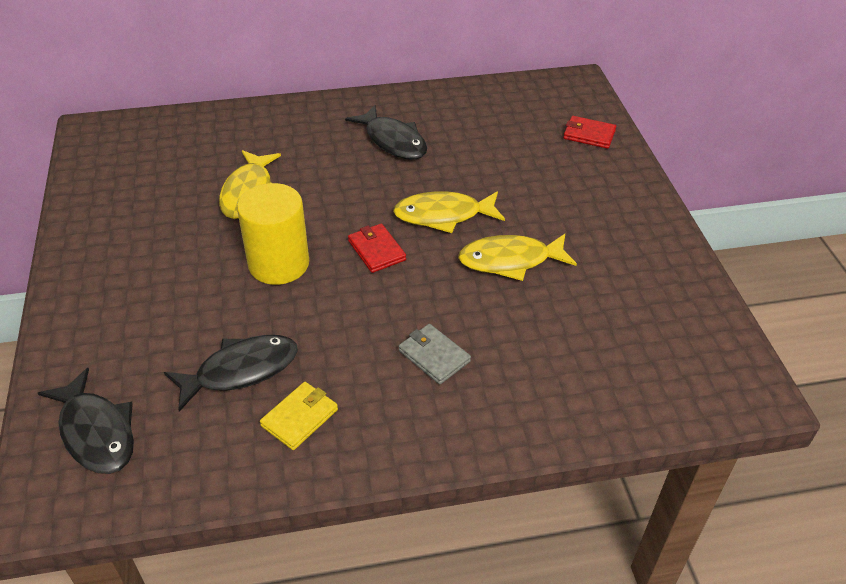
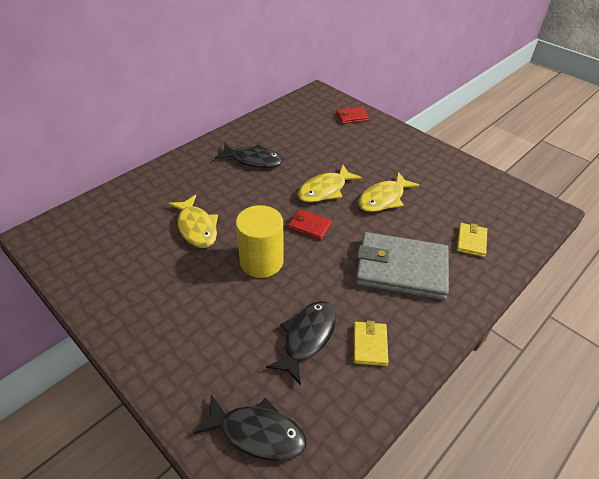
camera: 35 degrees left, 0 degrees up
(434, 356) = (401, 269): grey wallet -> grey wallet, size x2.20
(572, 372) = (471, 241): none -> yellow wallet

